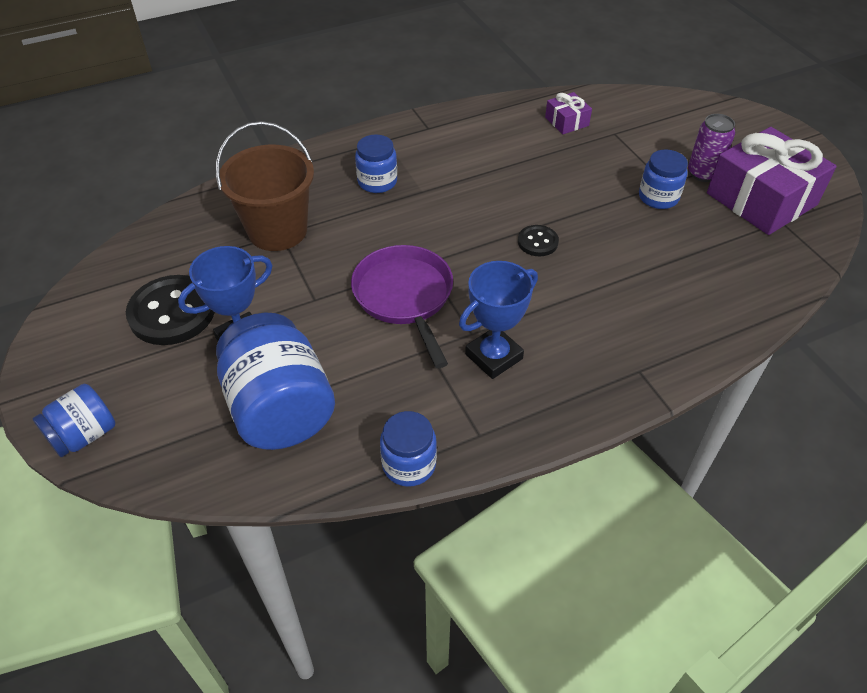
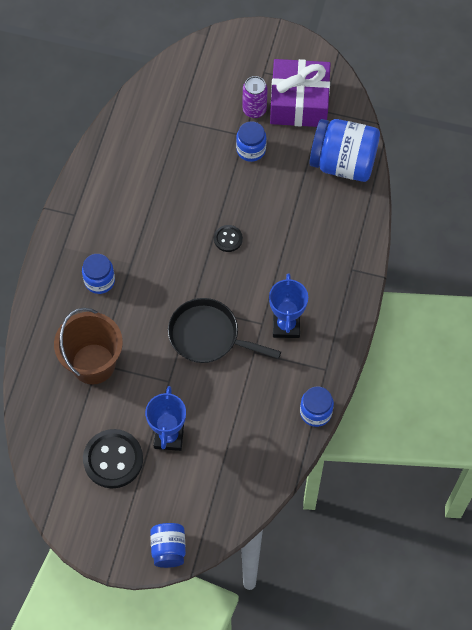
camera: 50 degrees left, 15 degrees up
(280, 409) = (232, 447): blue jar -> blue jar (343, 163)
(405, 297) = (208, 336): purple pan -> black pan
(566, 121) = (143, 135): purple gift -> none

